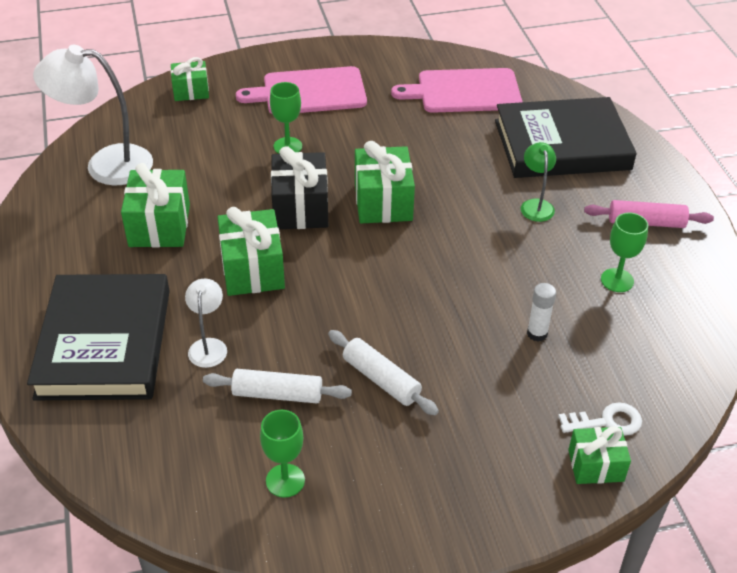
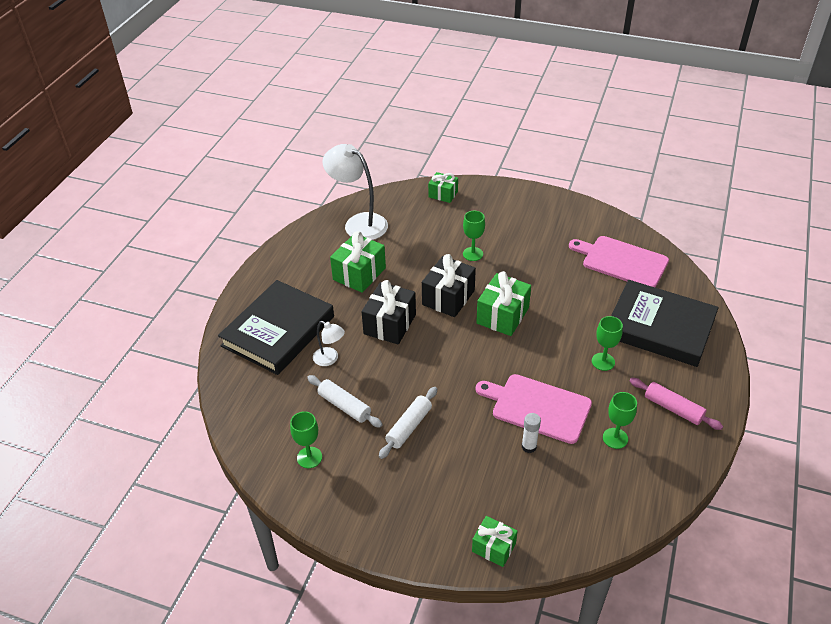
camera: 35 degrees right, 0 degrees up
(208, 346) = (330, 359): white lamp -> white lamp turned 90 degrees clockwise
(252, 269) = (390, 324): green gift -> black gift
(309, 92) = (516, 222): pink cutting board -> pink cutting board (537, 407)
(381, 379) = (409, 427): white rolling pin -> white rolling pin turned 45 degrees clockwise
(535, 205) = (603, 361): green lamp -> green goblet
(607, 421) = (525, 525): white key -> none

